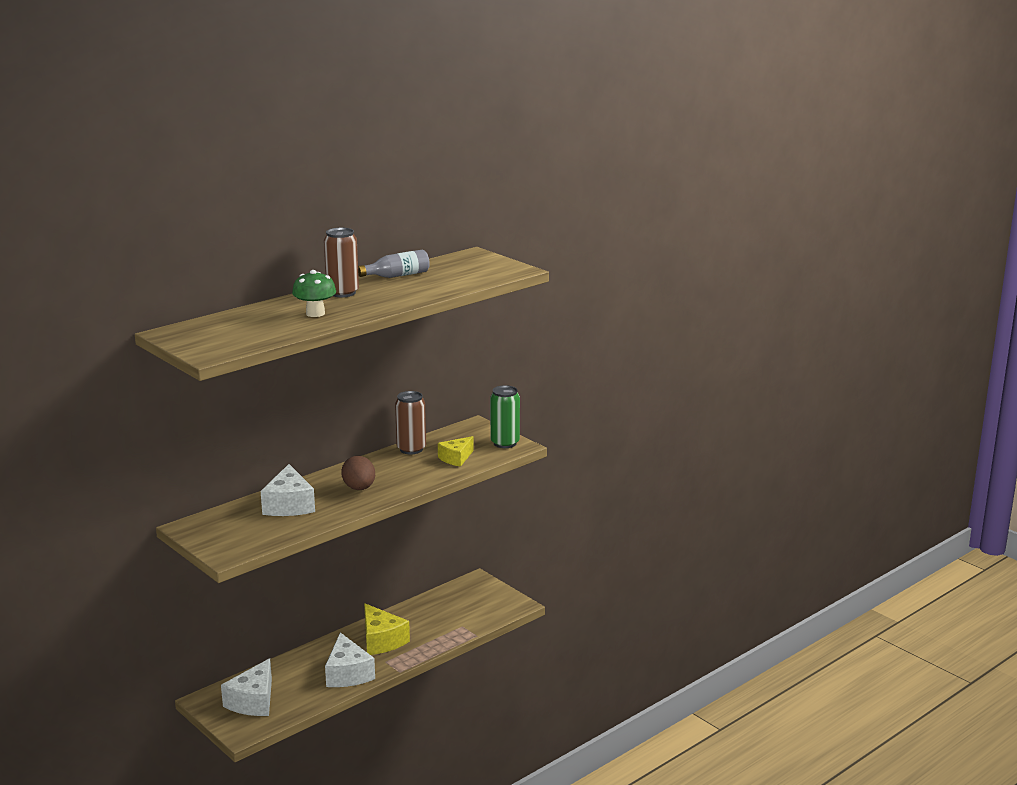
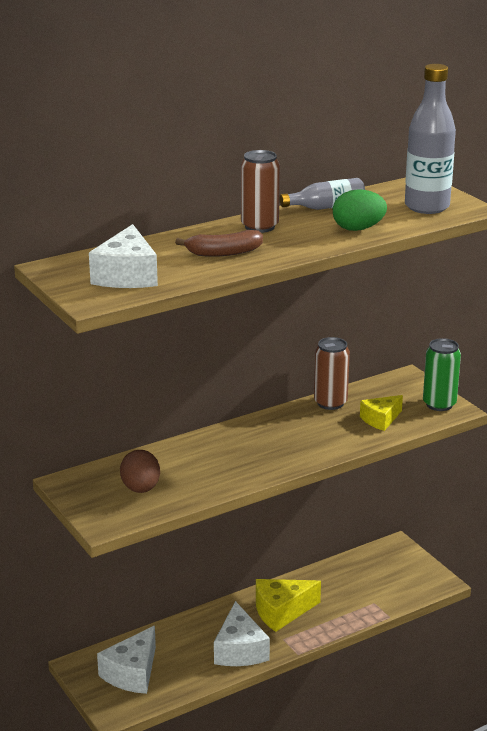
camera: 10 degrees right, 5 degrees up
(289, 505) = (183, 464): white cheese -> white cheese (127, 275)
(315, 313) = (223, 253): green mushroom -> brown banana
(359, 488) = (265, 449): brown egg -> brown egg (140, 489)
(381, 640) = (281, 611): yellow cheese -> yellow cheese turned 90 degrees clockwise
(426, 290) = (358, 229): none -> green egg
(481, 271) = (427, 207): none -> grey bottle

